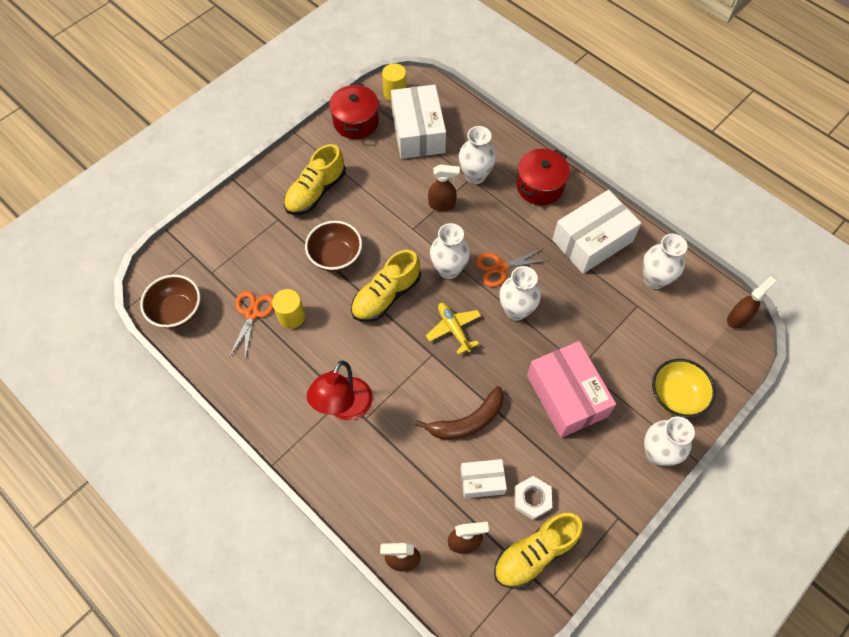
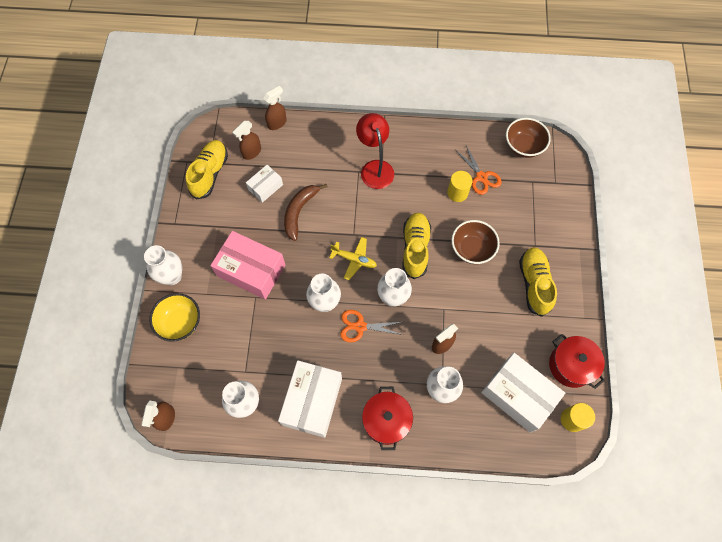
camera: 140 degrees right, 5 degrees up
(500, 267) = (360, 326): orange scissors -> orange scissors turned 120 degrees counterclockwise
(532, 499) = (230, 198): white nut -> none

